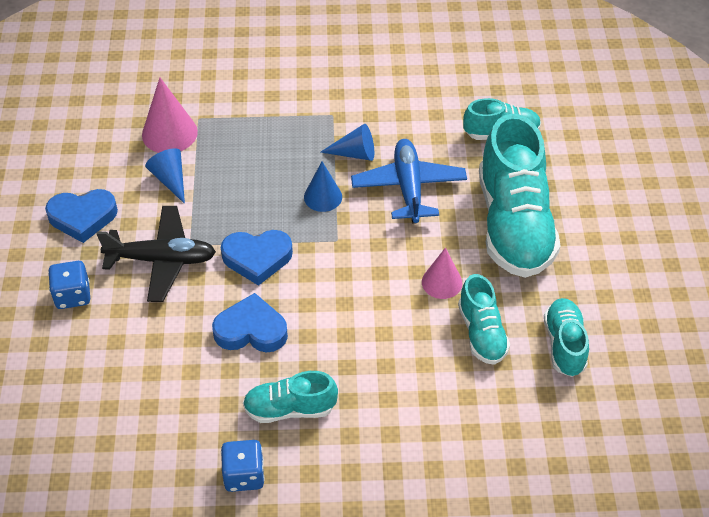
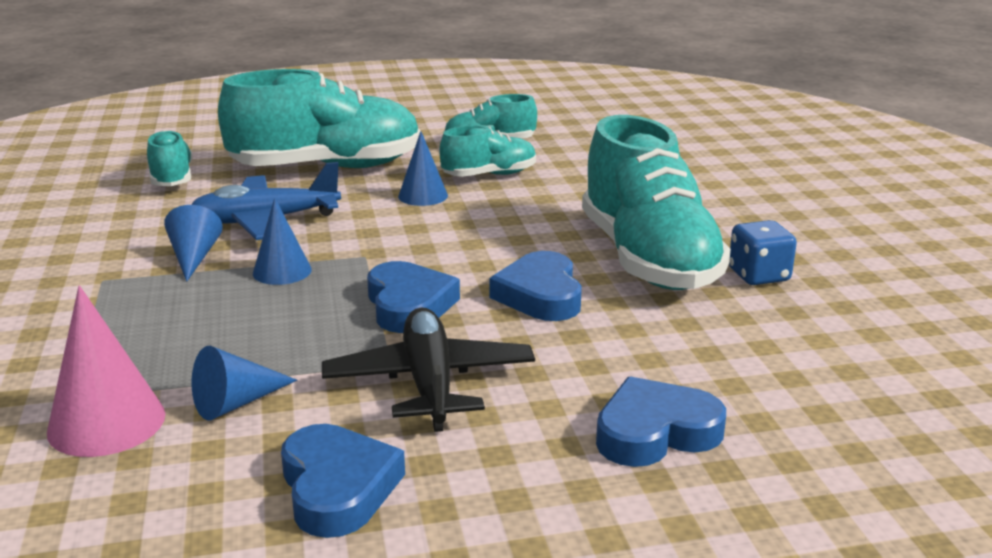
camera: 100 degrees left, 25 degrees down
(73, 295) = (534, 461): blue dice -> none
(76, 354) = (655, 432): none -> blue heart
(290, 409) = (648, 259): turquoise shoe -> turquoise shoe, size x1.95
(442, 282) = (423, 196): pink cone -> blue cone

